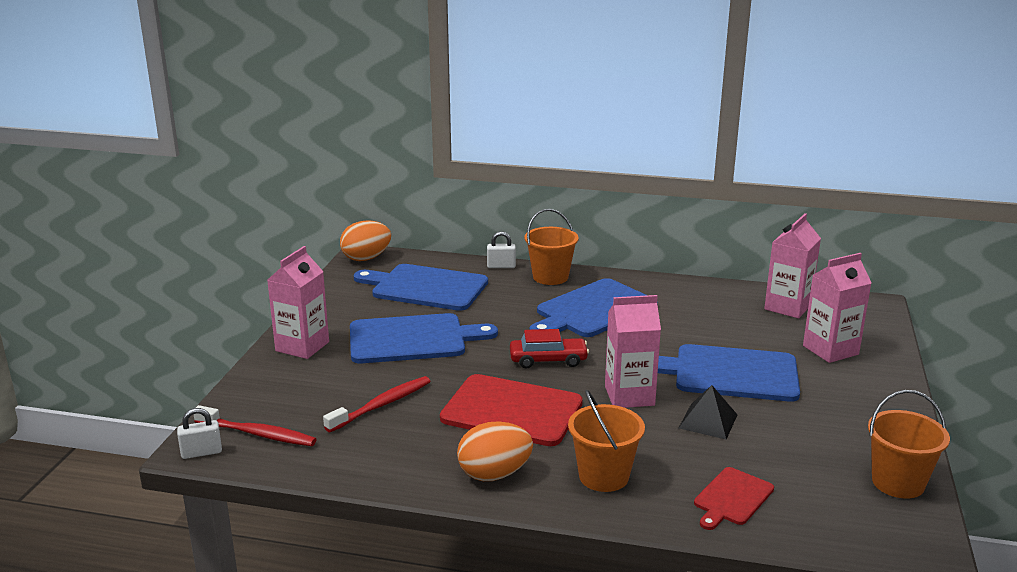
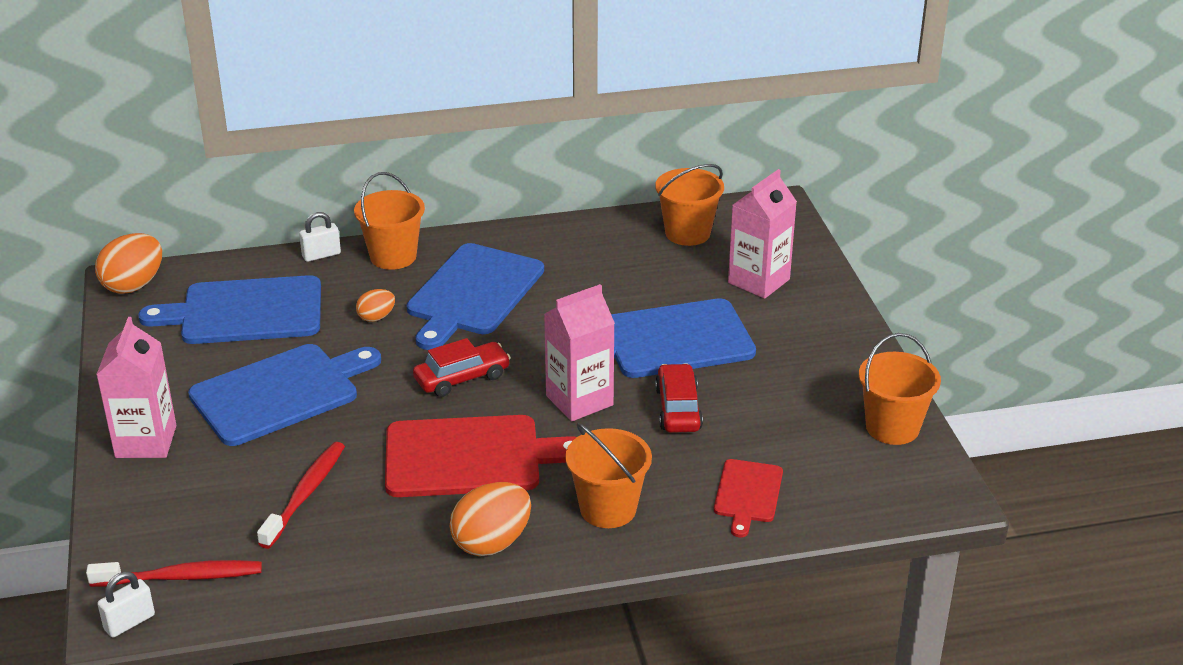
camera: 25 degrees left, 10 degrees up
(512, 310) = (376, 317): none -> orange egg
(708, 421) = (678, 409): black pyramid -> red car
(787, 307) = (687, 233): pink carton -> orange bucket

